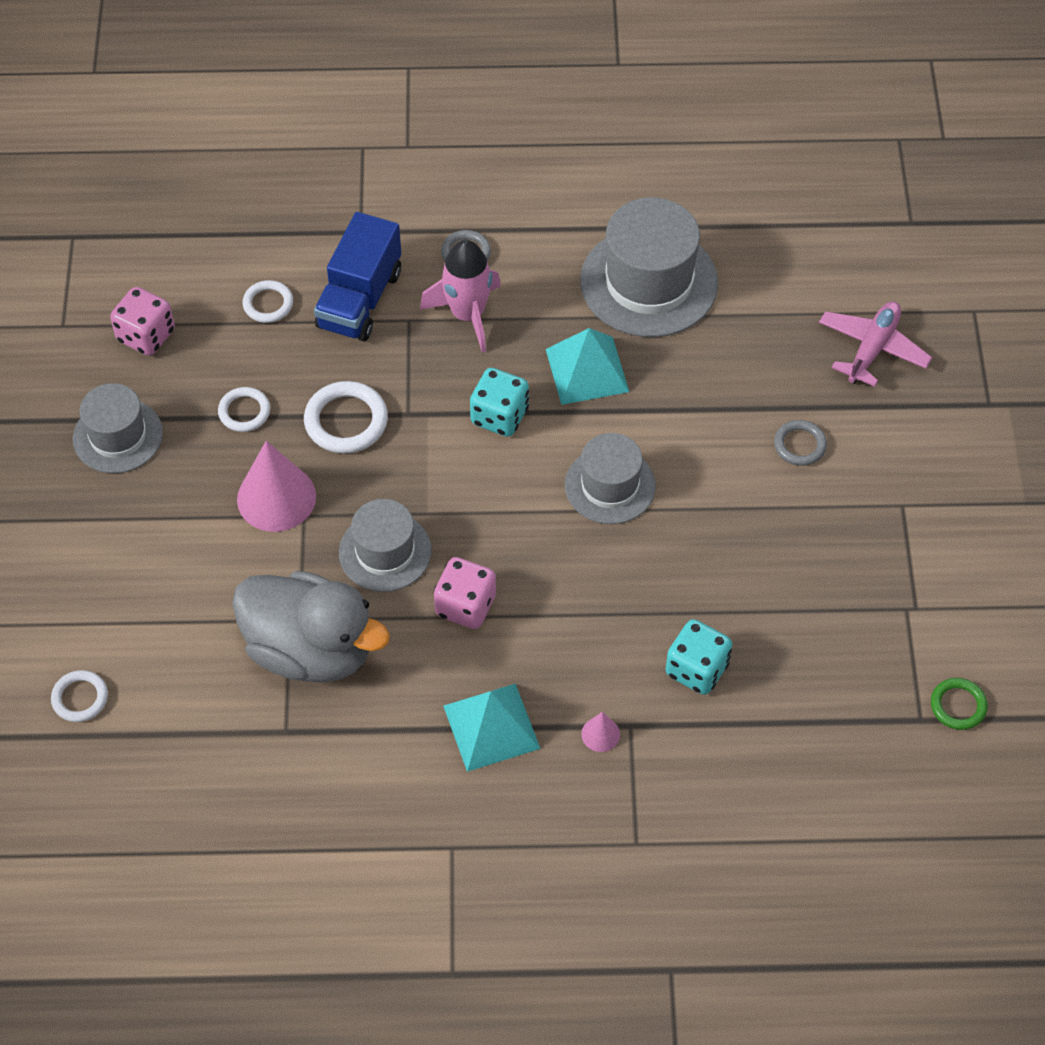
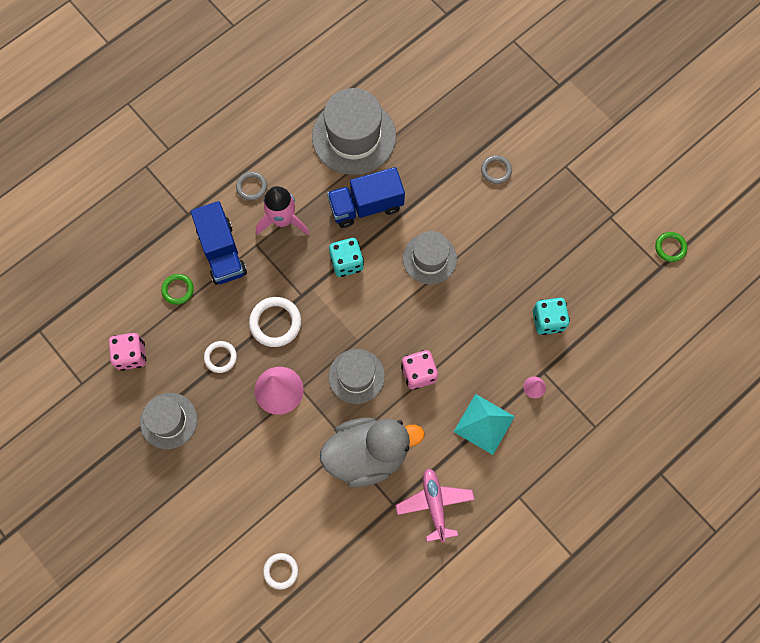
camera: 40 degrees left, 15 degrees up
(268, 304) = (178, 290): white ring -> green ring
(587, 370) = (366, 206): turquoise pyramid -> blue truck
(872, 348) = (485, 95): pink plane -> pink plane (434, 504)

